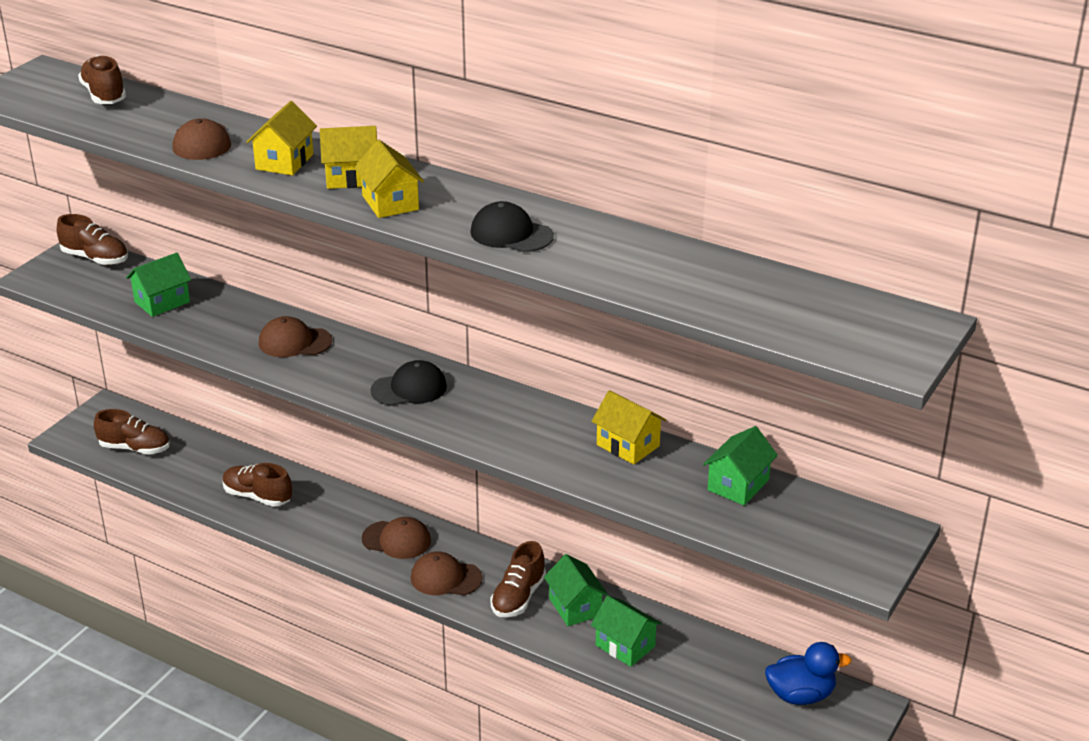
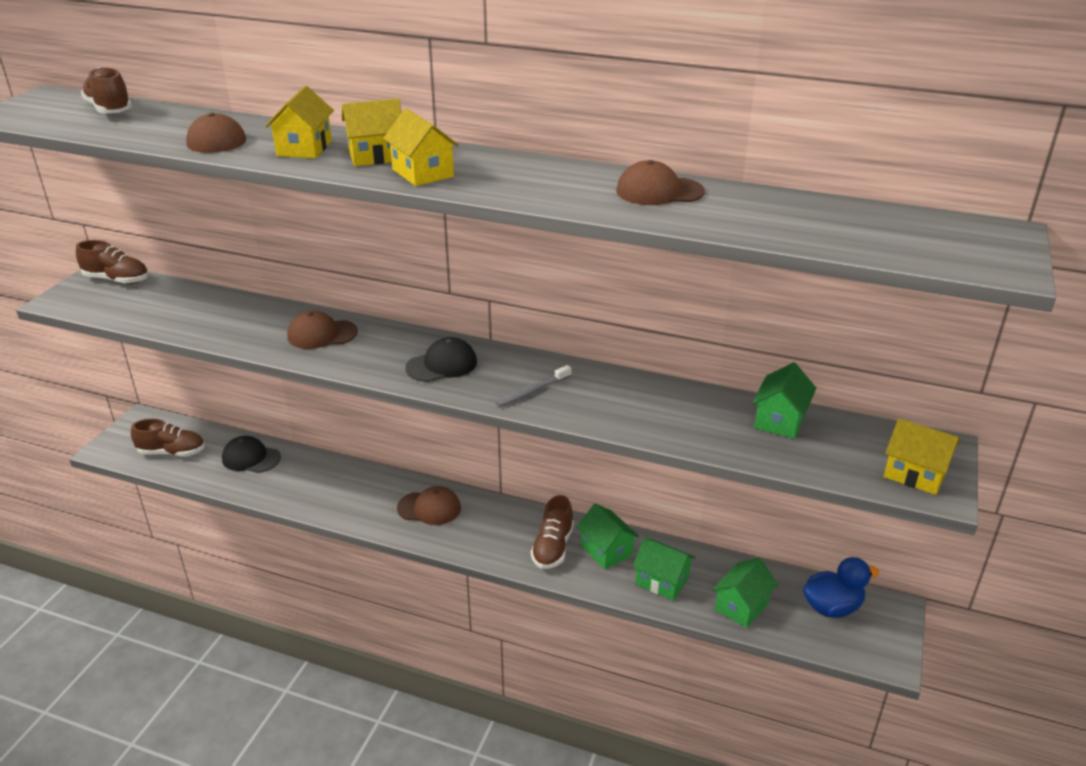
camera: 10 degrees left, 0 degrees up
(162, 302) = (187, 311): green house -> green house (741, 606)
(257, 496) = (293, 483): brown shoe -> none
(445, 578) = (482, 538): brown cap -> brown cap (659, 191)
(493, 427) = (532, 391): none -> grey toothbrush
(511, 234) = (555, 189): black cap -> black cap (251, 458)
(628, 445) = (664, 395): yellow house -> yellow house (915, 474)

